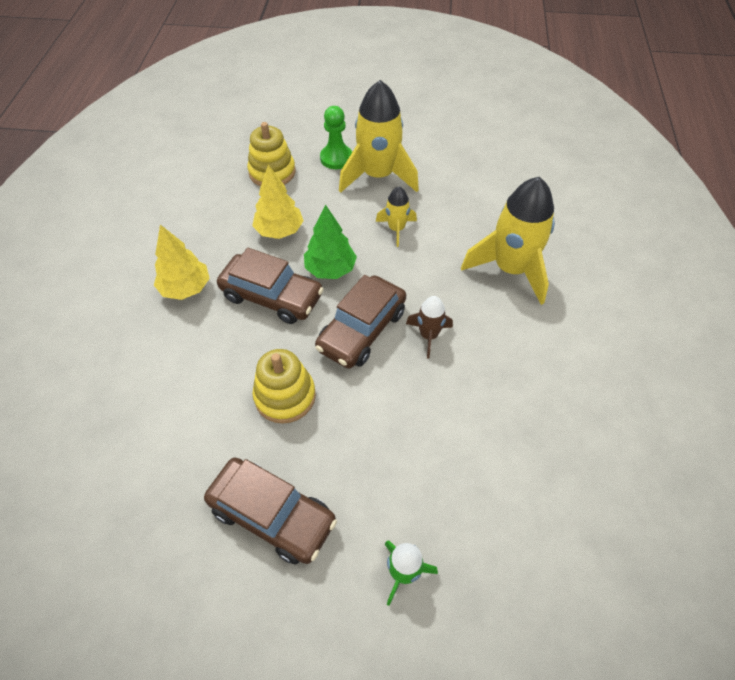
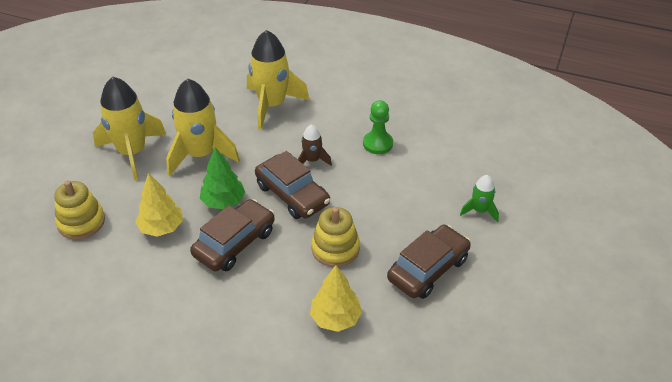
camera: 75 degrees left, 10 degrees down
(185, 288) = (197, 302): yellow tree -> yellow tree (335, 318)
(336, 158) = (92, 175): green pawn -> green pawn (378, 144)
(396, 229) = (200, 155): yellow rocket -> yellow rocket, size x2.02

